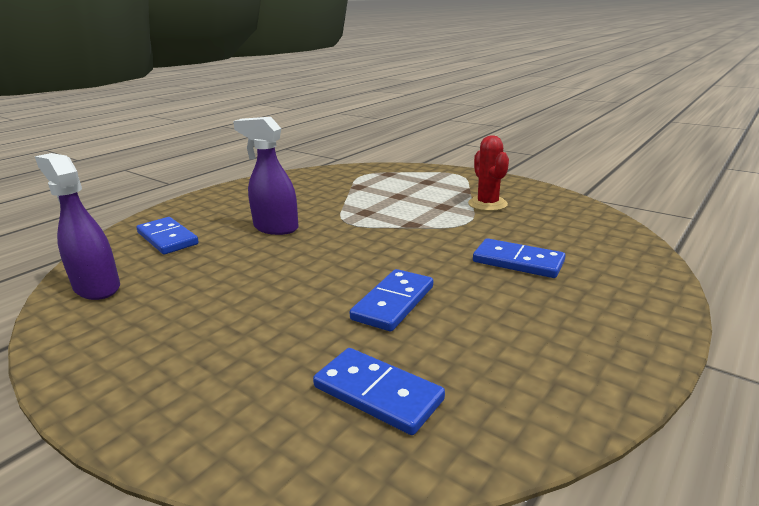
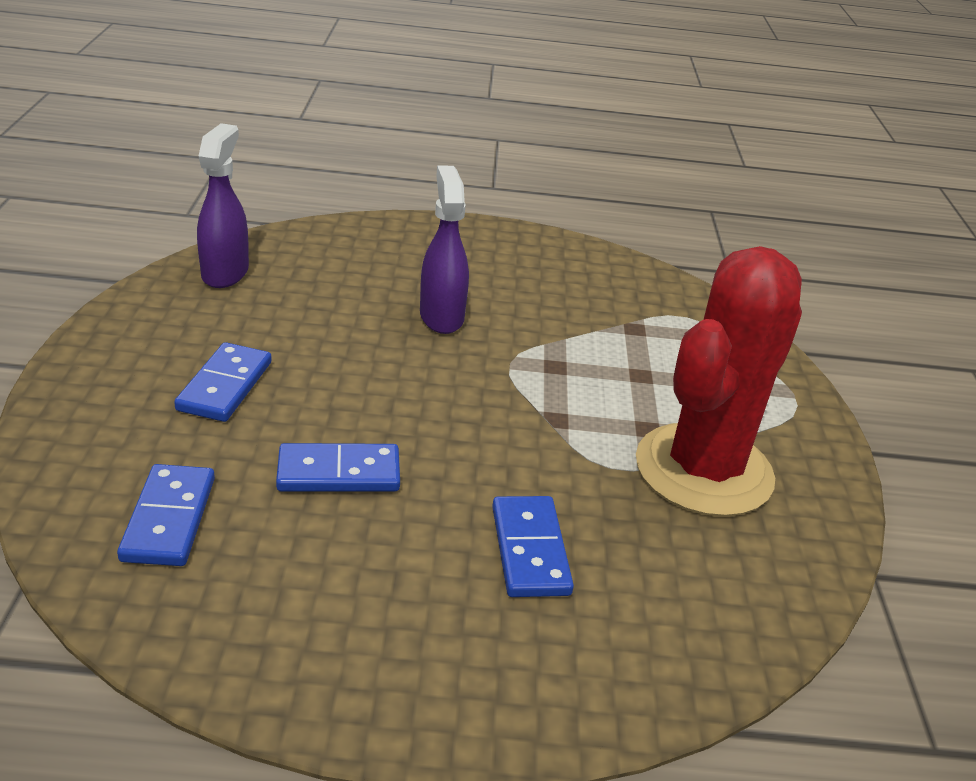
camera: 50 degrees right, 10 degrees up
(167, 238) = (350, 259): blue domino -> blue domino (225, 386)
(487, 204) = (703, 470): red cactus -> red cactus, size x2.05

